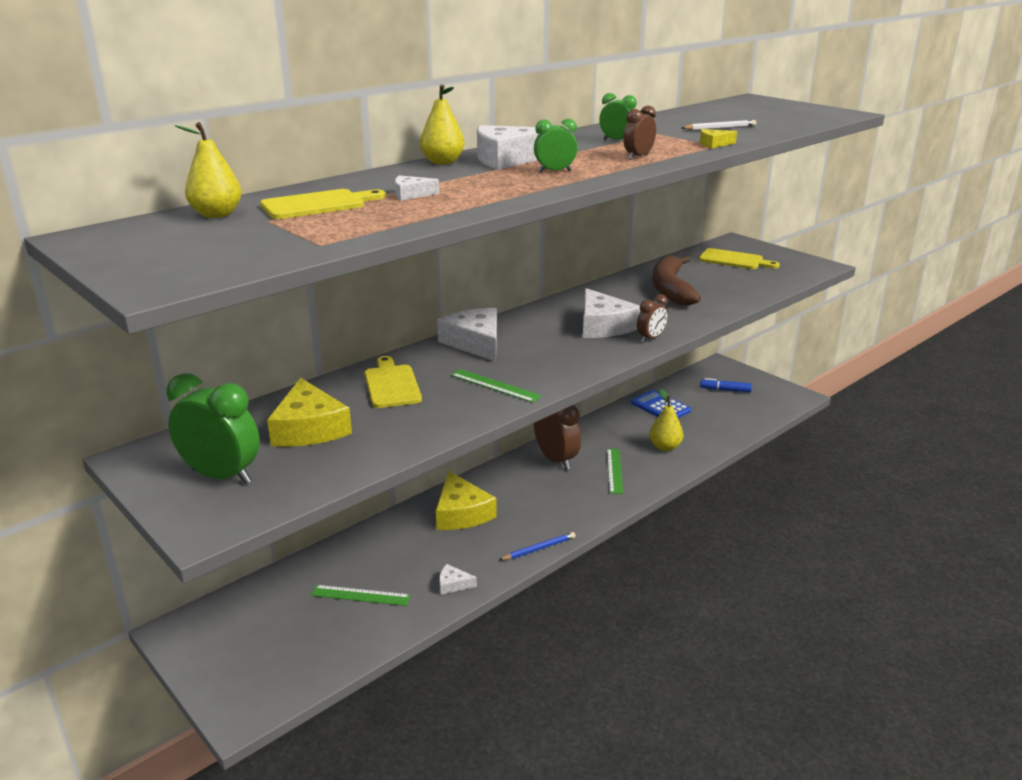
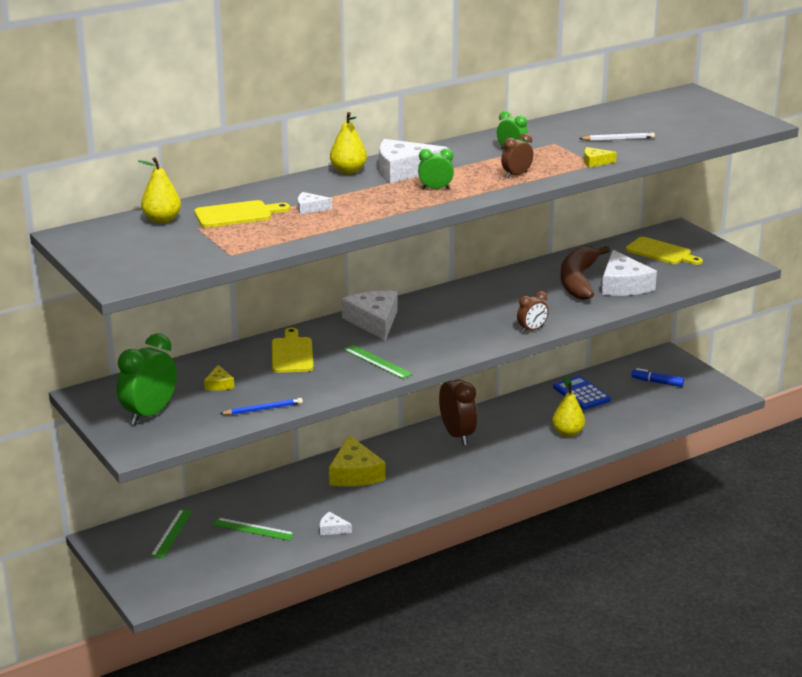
camera: 10 degrees right, 0 degrees up
(221, 476) = (149, 414): green clock -> green clock turned 90 degrees counterclockwise
(309, 428) = (219, 384): yellow cheese -> yellow cheese, size x0.47
(539, 549) = (414, 509): blue pencil -> blue pencil (263, 409)
(603, 326) = (495, 314): white cheese -> white cheese (623, 285)
(614, 470) = (509, 450): green ruler -> green ruler (172, 533)

